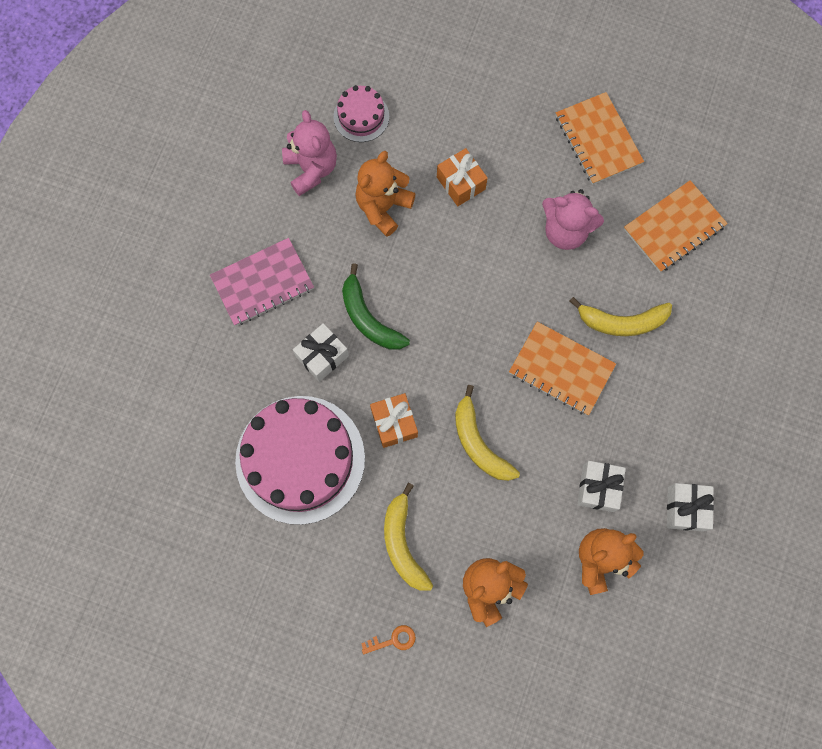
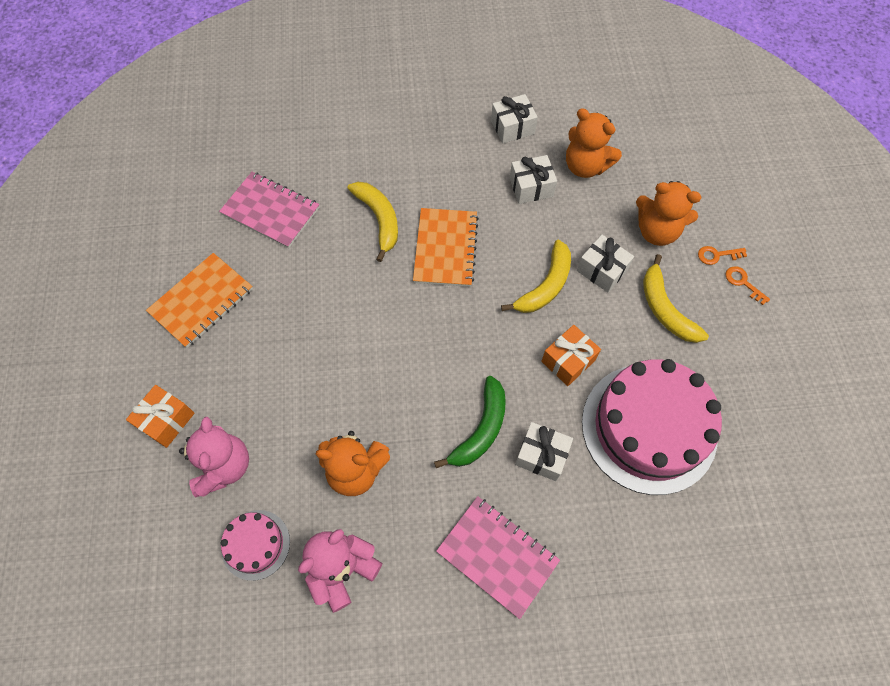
camera: 115 degrees left, 10 degrees down
(402, 543) = (664, 308): yellow banana -> yellow banana turned 105 degrees clockwise
(435, 634) = (717, 255): none -> orange key
(461, 183) = (297, 405): orange gift -> orange gift (166, 420)
(470, 506) = (602, 270): none -> white gift
(565, 231) = (310, 293): pink teddy bear -> pink teddy bear (224, 466)
(674, 227) = (270, 211): orange notebook -> pink notebook

